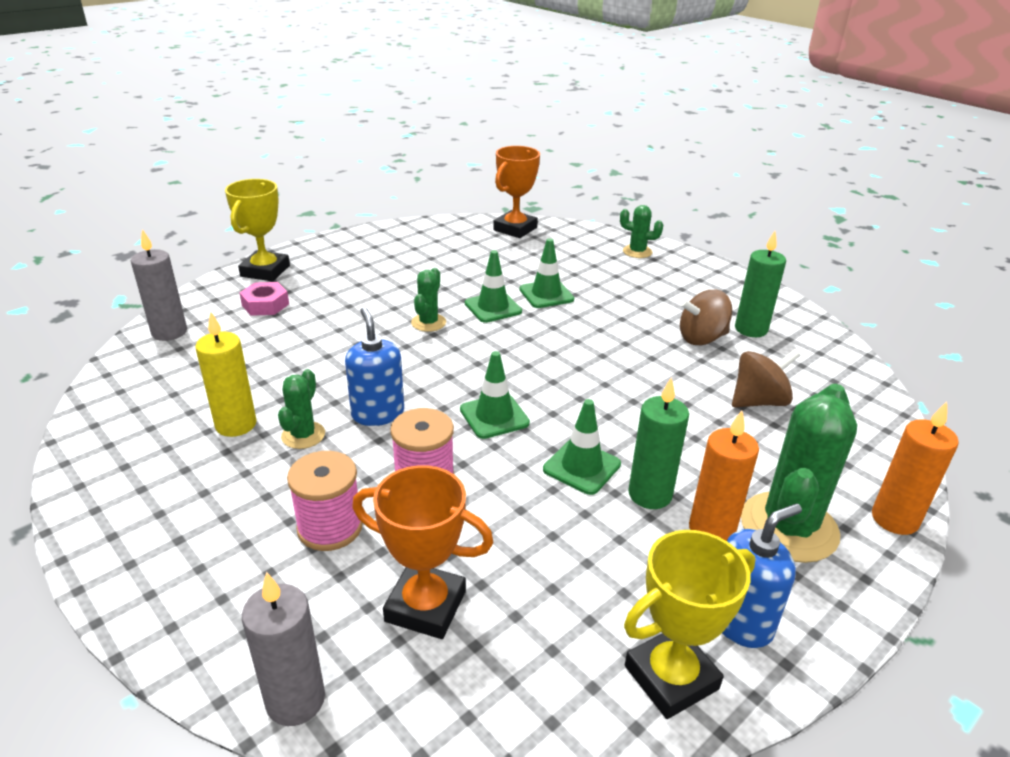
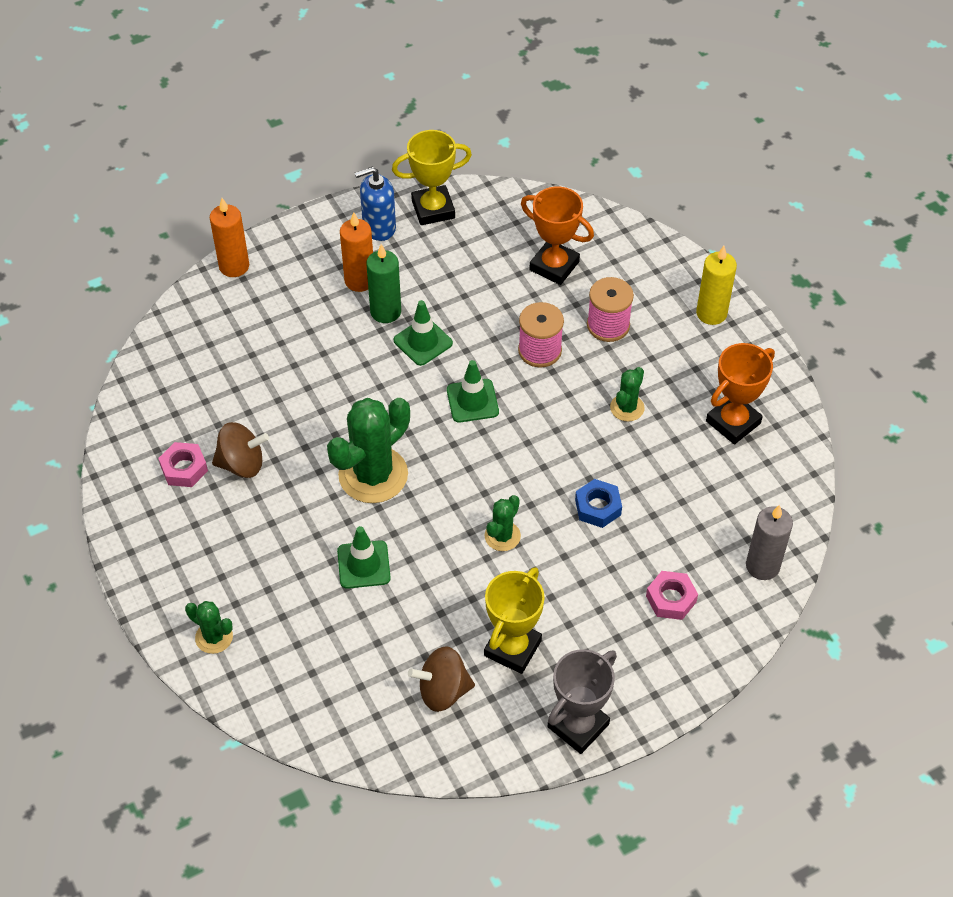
camera: 165 degrees left, 20 degrees up
(236, 425) = (681, 428): yellow candle -> yellow candle (711, 313)
(265, 271) = (676, 671): yellow trophy -> yellow trophy (512, 648)
(295, 700) = (627, 233): grey candle -> none
(336, 351) = (598, 507): none -> blue nut
(345, 243) = (578, 725): none -> grey trophy
(377, 413) = (566, 420): blue soap dispenser -> none
(493, 307) = (429, 551): green traffic cone -> none
(515, 229) = (346, 726): orange trophy -> orange trophy (733, 422)
(751, 329) = (184, 469): green candle -> pink nut
(759, 401) = (247, 378): brown spinning top -> brown spinning top (443, 691)
(788, 527) = (308, 273): green cactus -> green cactus (373, 475)

